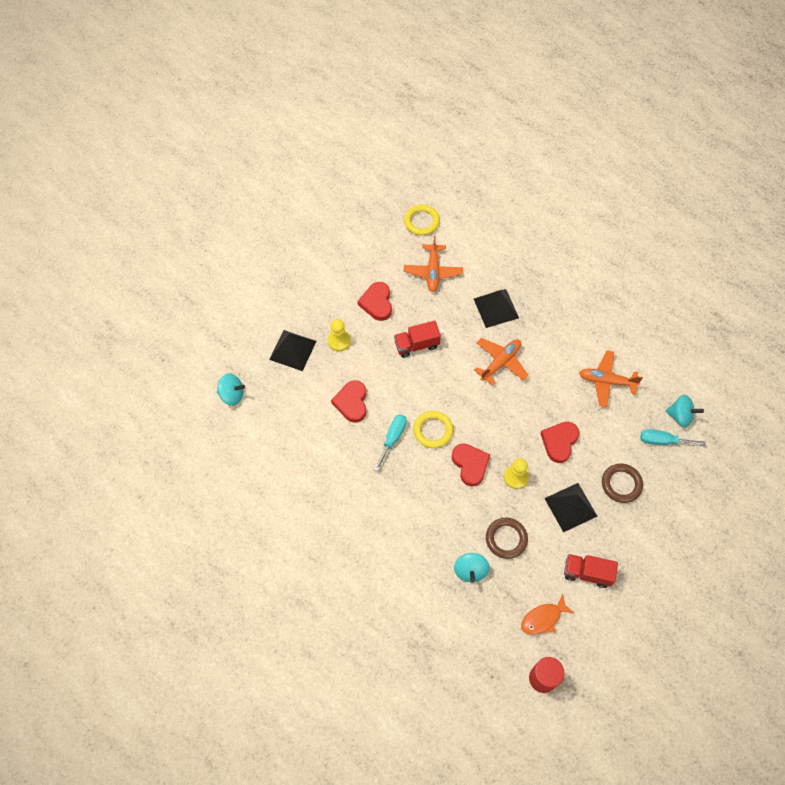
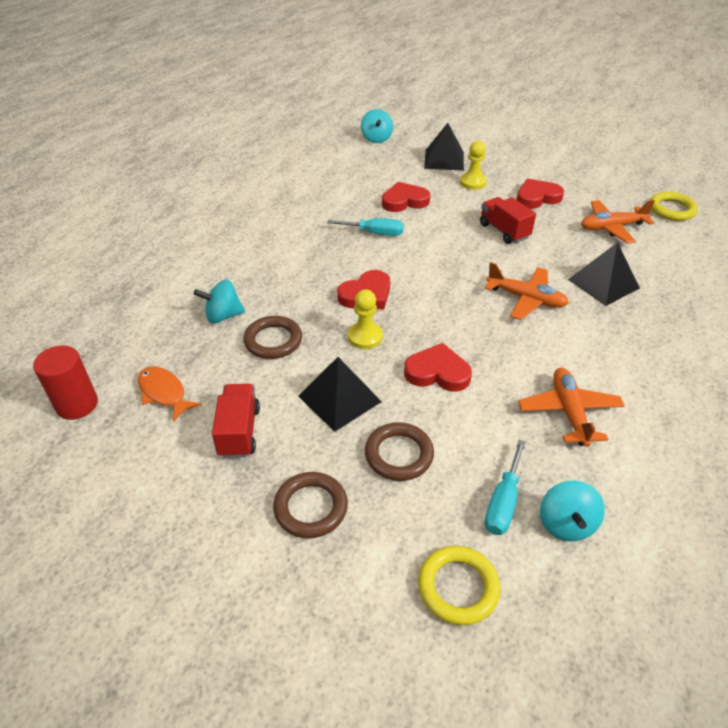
camera: 75 degrees right, 20 degrees down
(433, 430) = (399, 259): yellow ring -> yellow ring (458, 587)
(650, 541) = (311, 507): none -> brown ring
(662, 441) = (503, 502): turquoise screwdriver -> turquoise screwdriver turned 150 degrees counterclockwise

